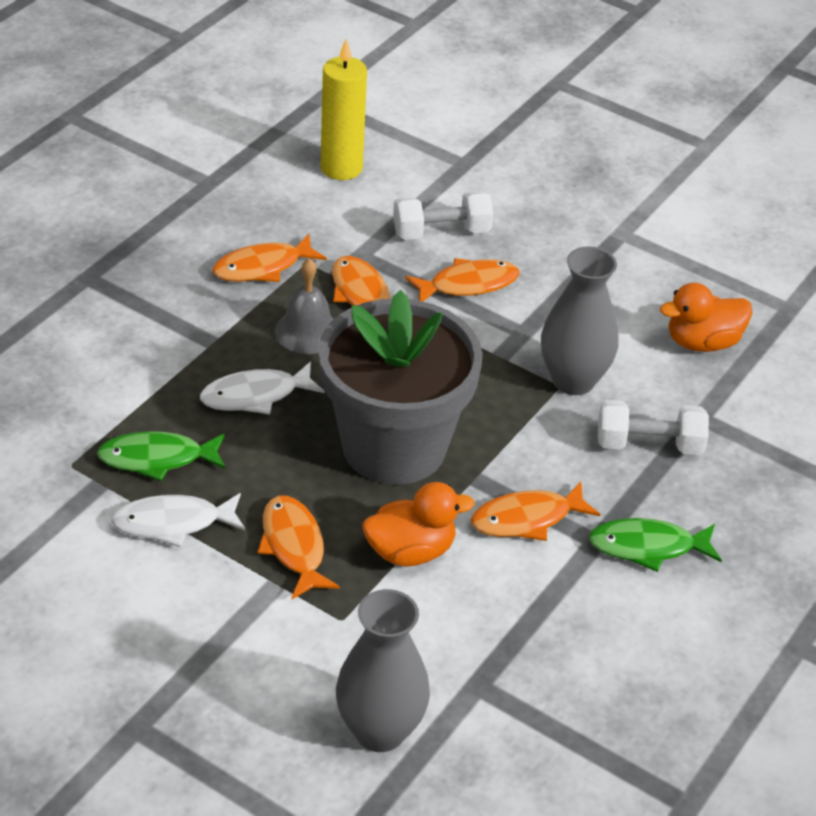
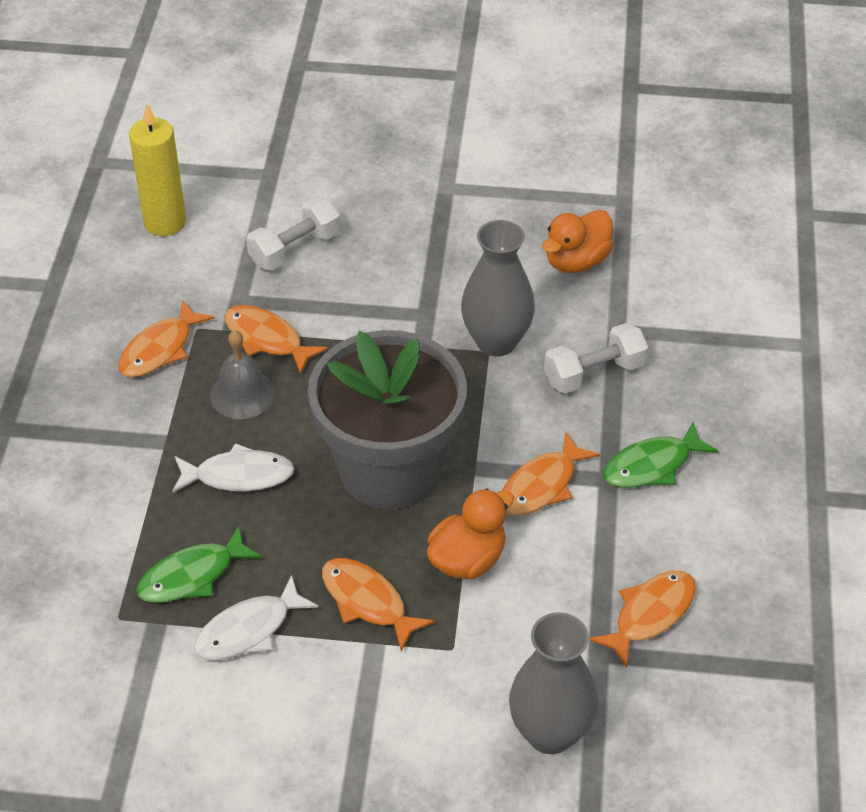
camera: 25 degrees left, 5 degrees up
(255, 396) = (238, 476): white fish -> white fish turned 135 degrees counterclockwise
(468, 284) = (351, 289): orange fish -> orange fish (650, 614)

